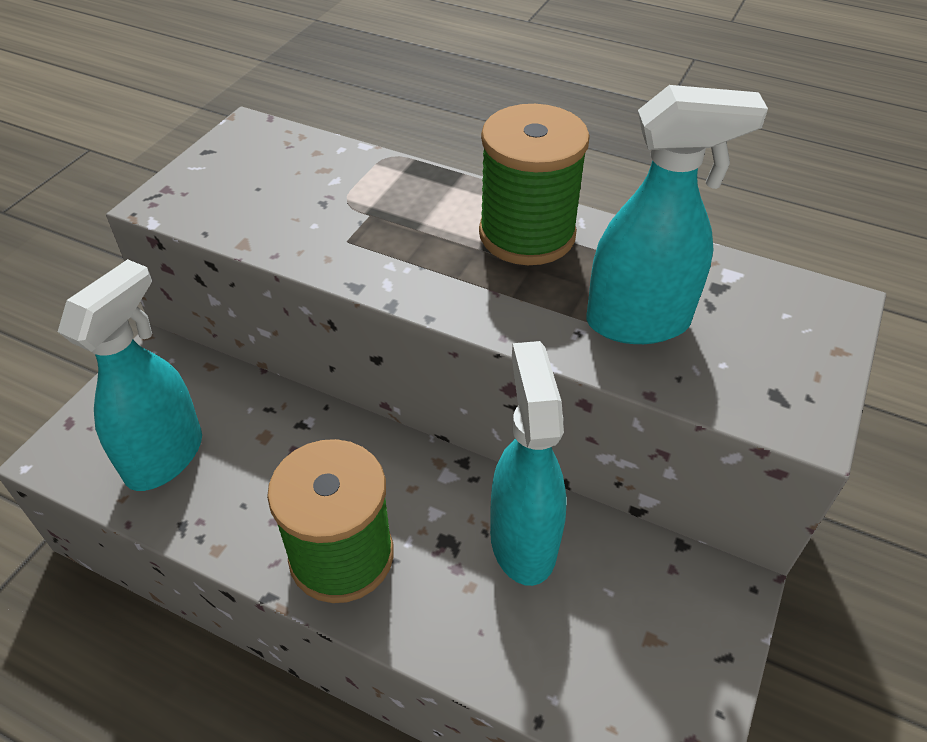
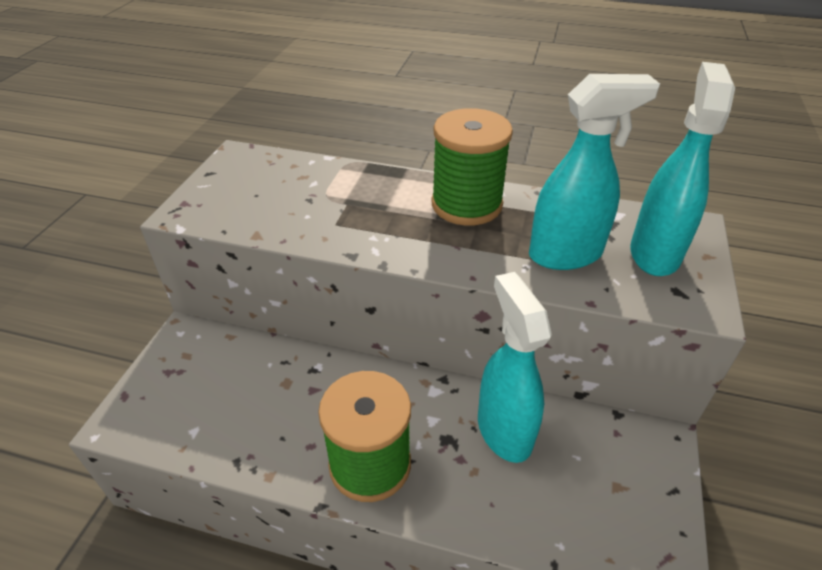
camera: 10 degrees left, 5 degrees down
(166, 456) = (211, 410): turquoise spray bottle -> turquoise spray bottle (654, 253)

